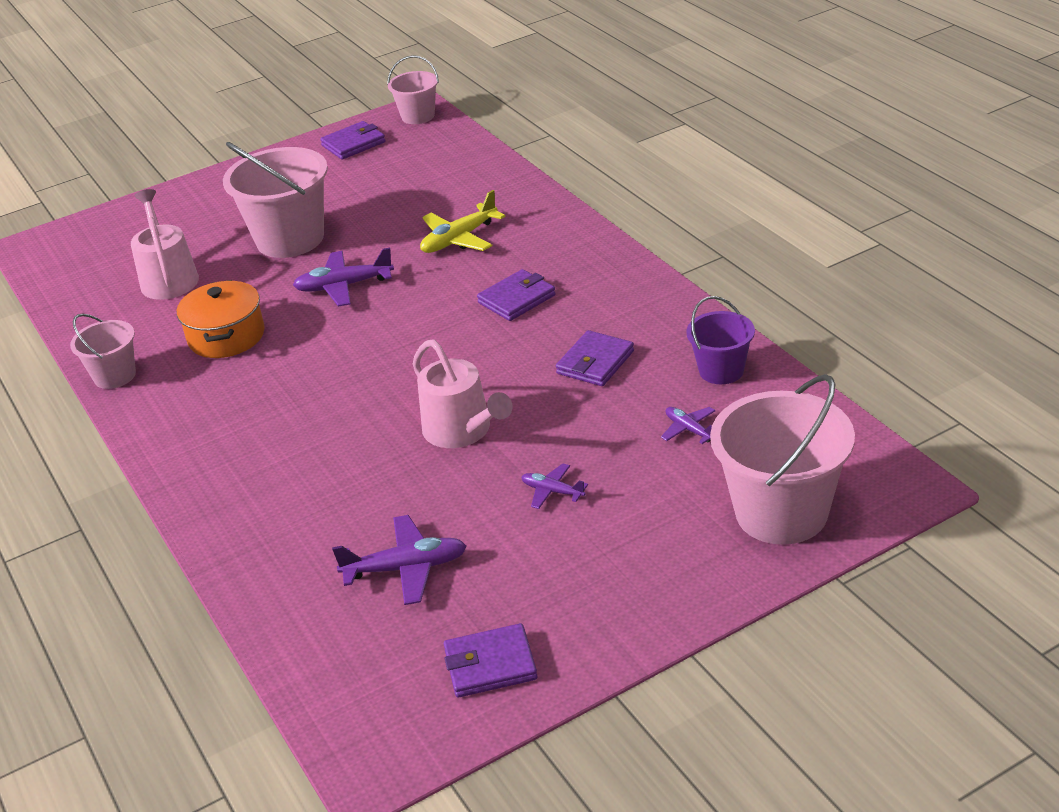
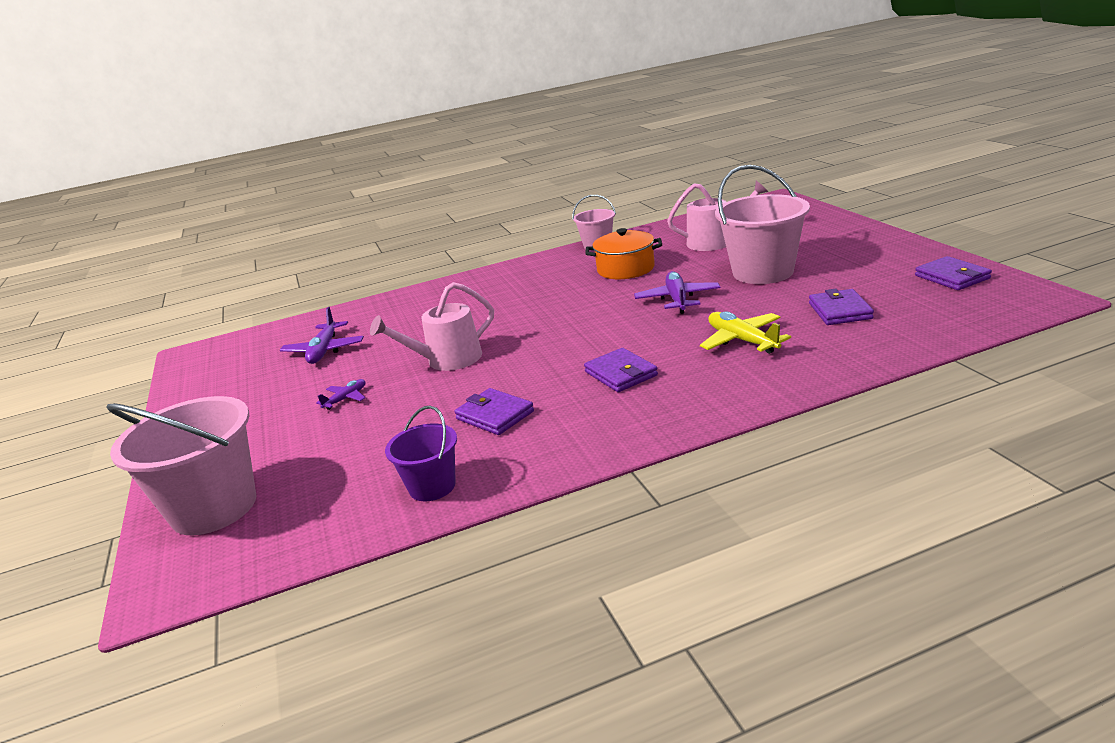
camera: 100 degrees right, 10 degrees down
(418, 116) = (1029, 301): pink bucket -> none
(490, 665) = (214, 382): purple wallet -> purple wallet (840, 311)
(689, 429) = (361, 463): purple plane -> none

